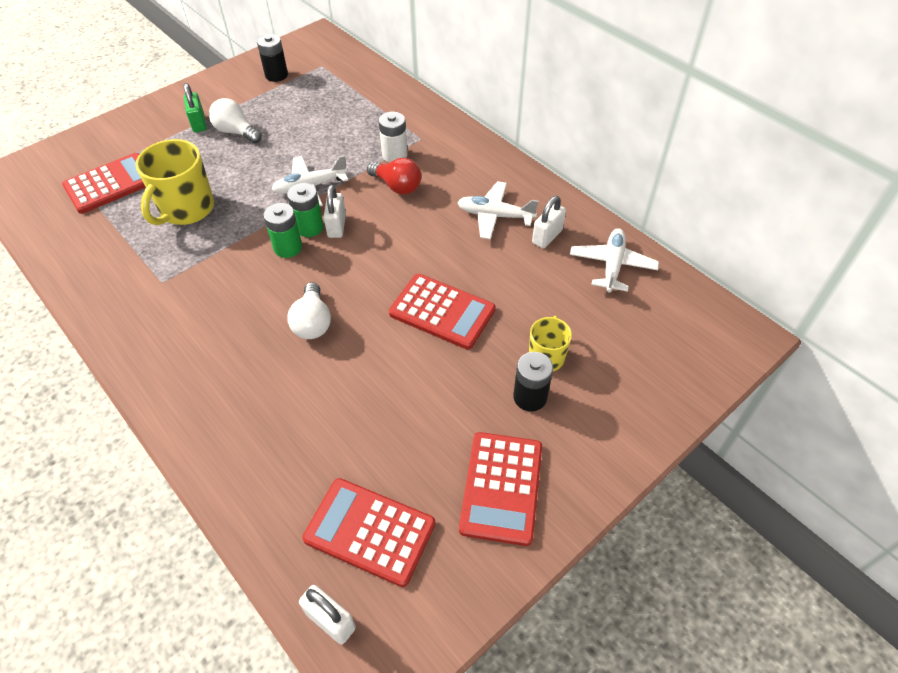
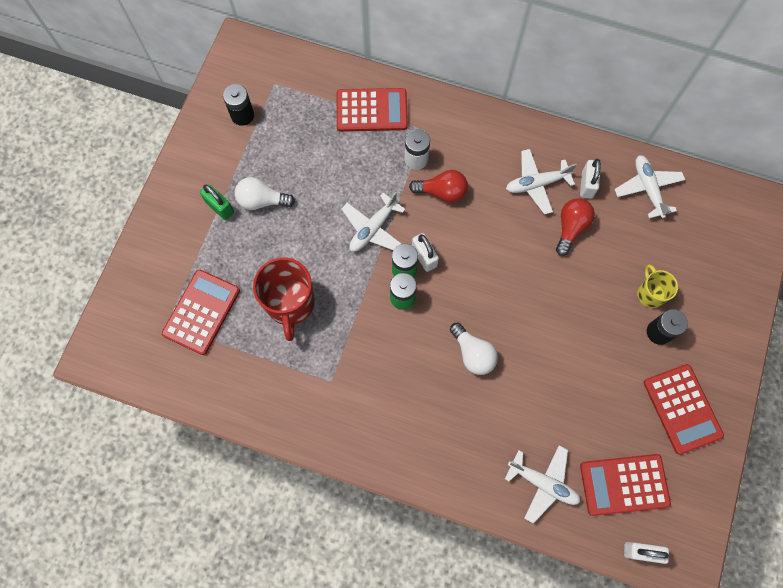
camera: 30 degrees left, 20 degrees up
(186, 209) = (290, 303): yellow mug -> red mug
(279, 478) = (543, 483): none -> white plane
(442, 311) = (557, 294): red calculator -> red calculator (372, 110)
(502, 263) = (570, 228): none -> red light bulb

